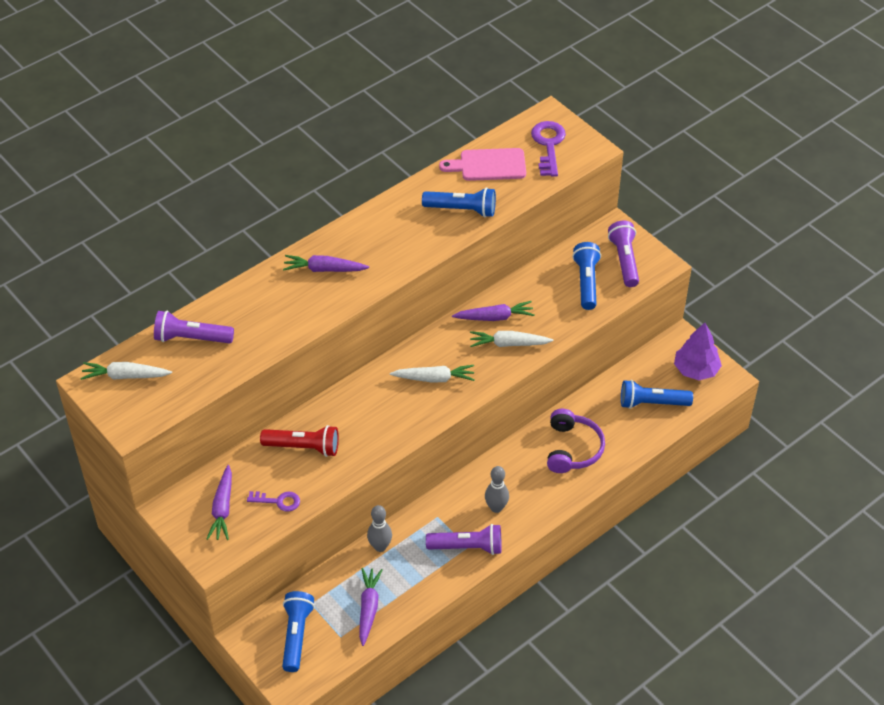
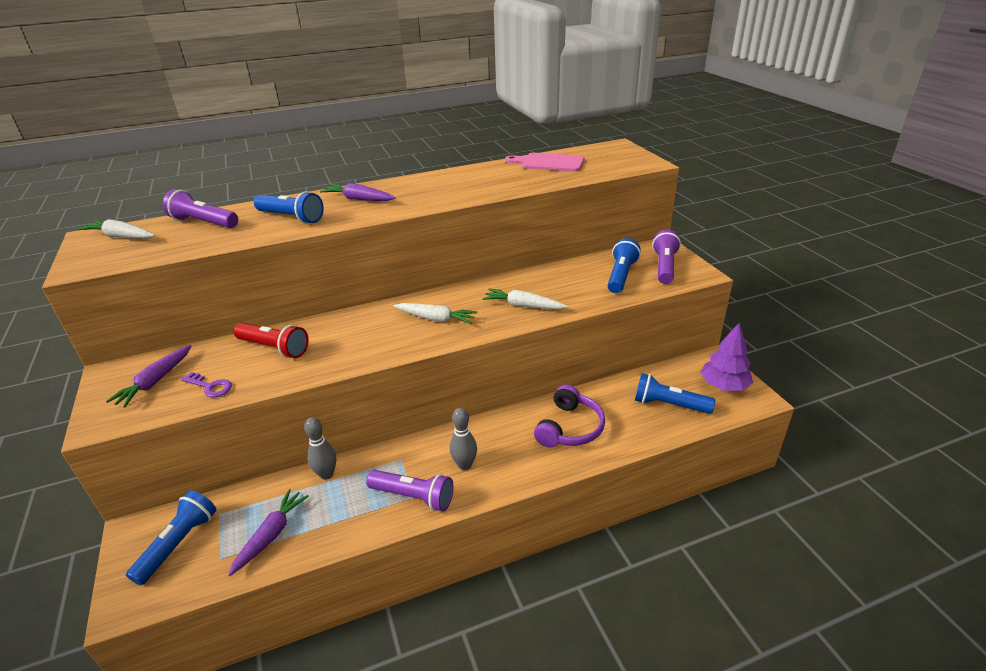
camera: 20 degrees right, 15 degrees down
(462, 210) = (508, 181): blue flashlight -> blue flashlight (291, 218)
(494, 317) = (520, 286): purple carrot -> none
(548, 145) = (609, 158): purple key -> none

